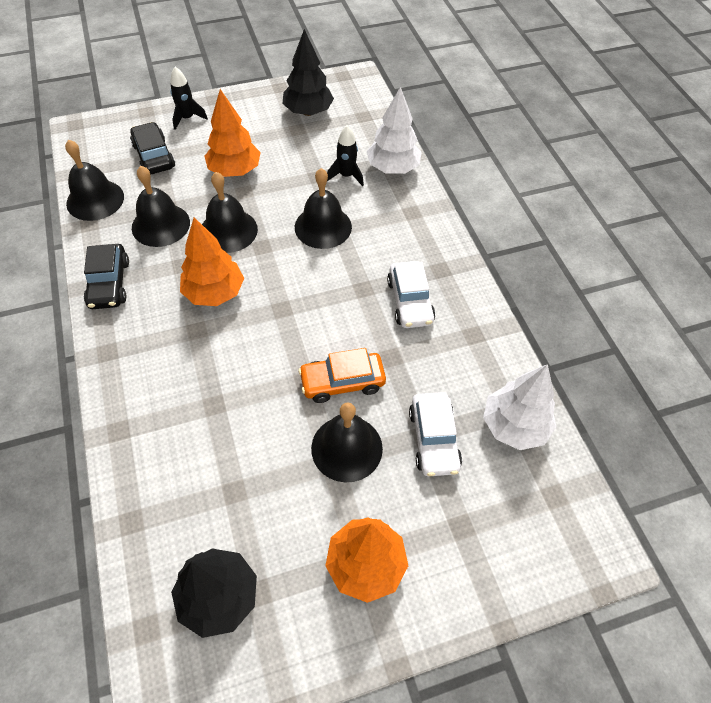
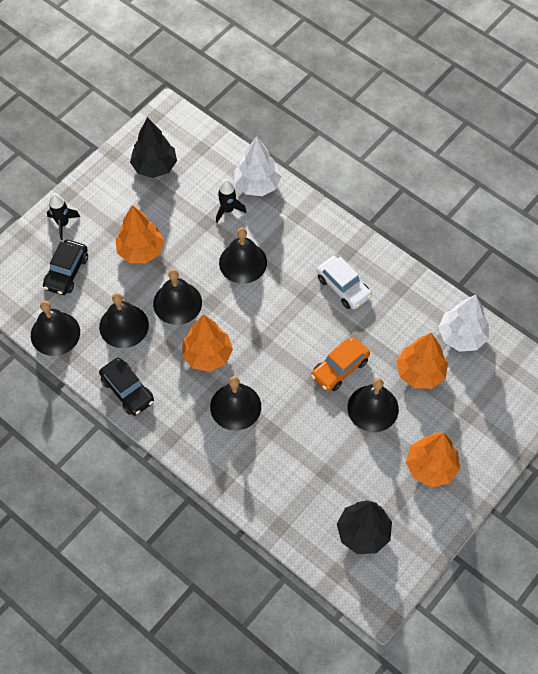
camera: 30 degrees left, 5 degrees up
(154, 156) = (66, 272): black car -> black car turned 105 degrees counterclockwise
(198, 358) = (235, 406): none -> black bell
(433, 439) = (420, 372): white car -> orange tree

